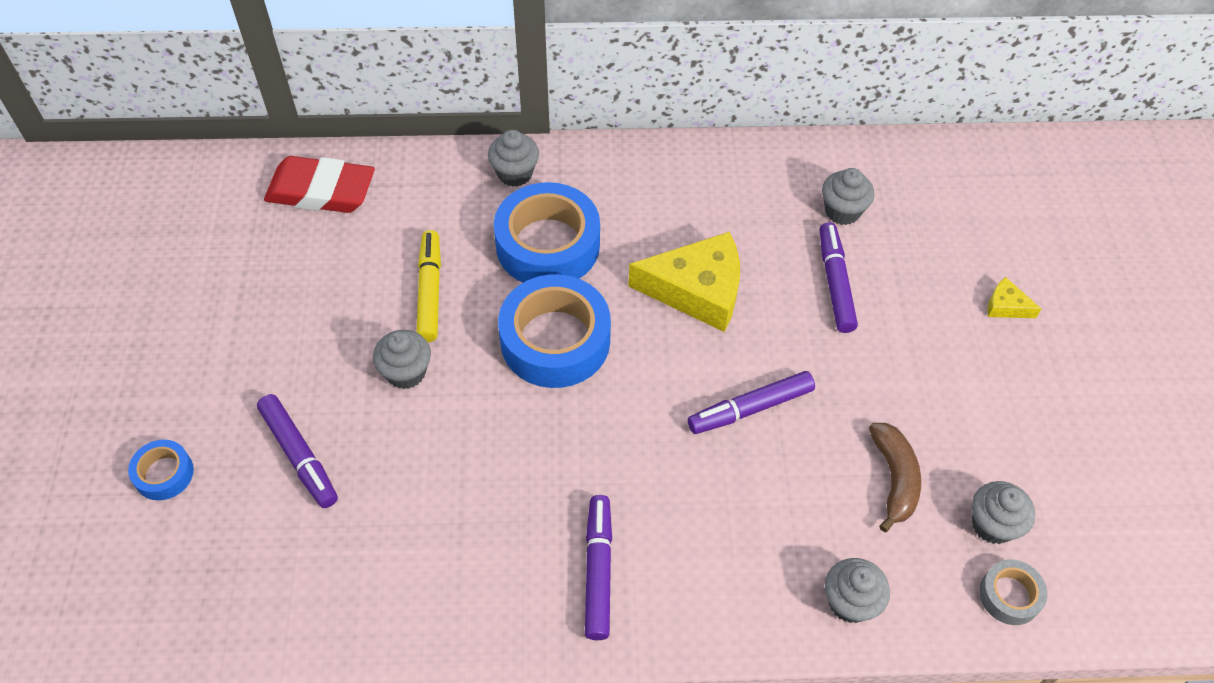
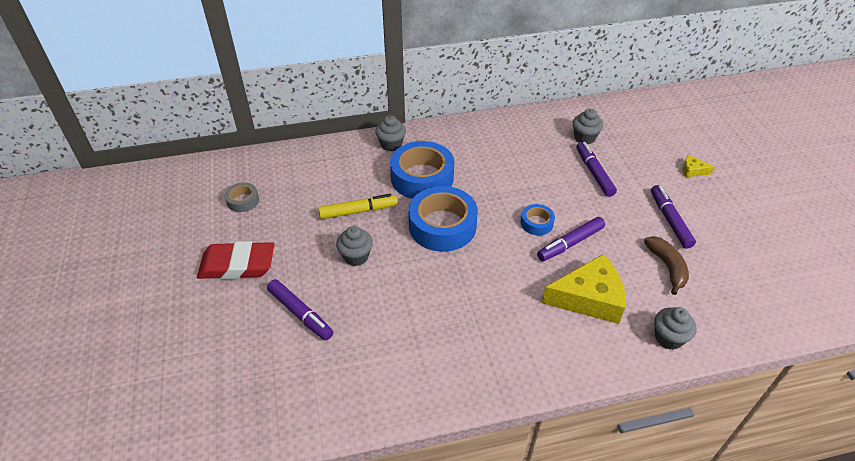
camera: 10 degrees left, 10 degrees down
(164, 474) = (213, 339): blue tape -> blue tape (536, 223)
(321, 191) = (276, 169): red eraser -> red eraser (237, 265)
(430, 291) = (358, 211): yellow marker -> yellow marker turned 90 degrees clockwise
(598, 570) = (510, 347): purple marker -> purple marker (670, 220)
(697, 290) = (517, 188): yellow cheese -> yellow cheese (589, 298)
(992, 524) = (732, 282): grey cupcake -> none
(1009, 595) = (758, 318): grey tape -> grey tape (243, 201)

